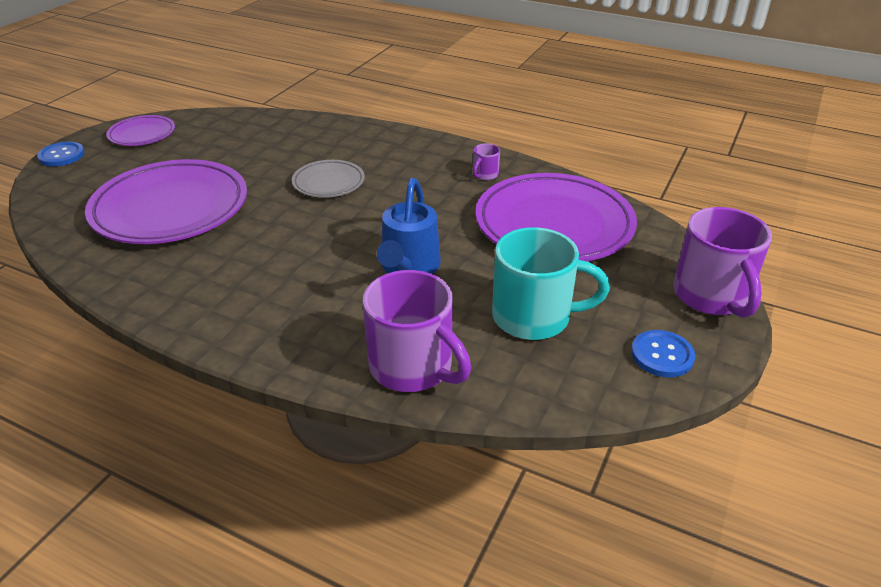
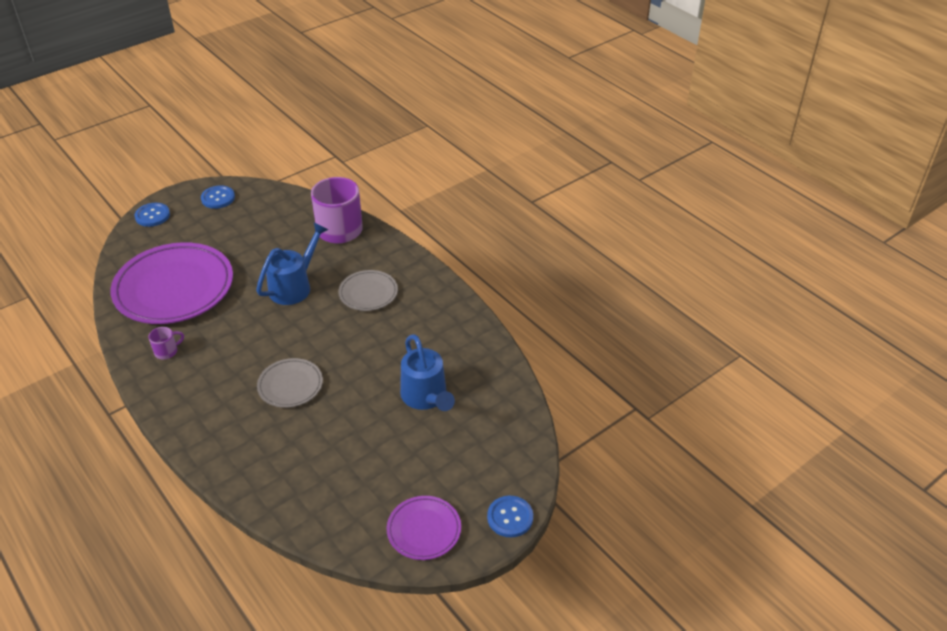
camera: 155 degrees left, 5 degrees up
(170, 208) = (426, 397): purple plate -> blue watering can
(299, 288) = (368, 293): none -> grey plate
(534, 317) = (255, 234): turquoise mug -> none
(711, 296) = (152, 216): purple mug -> blue button

